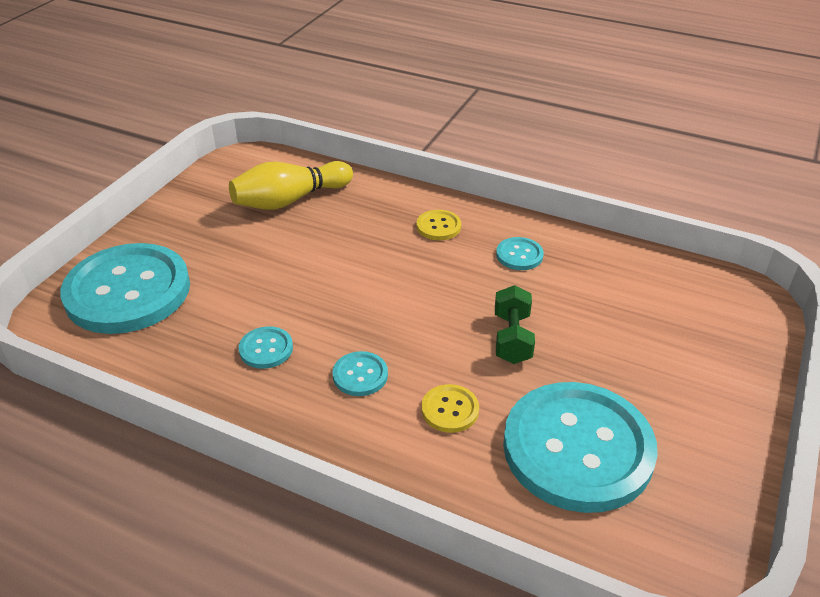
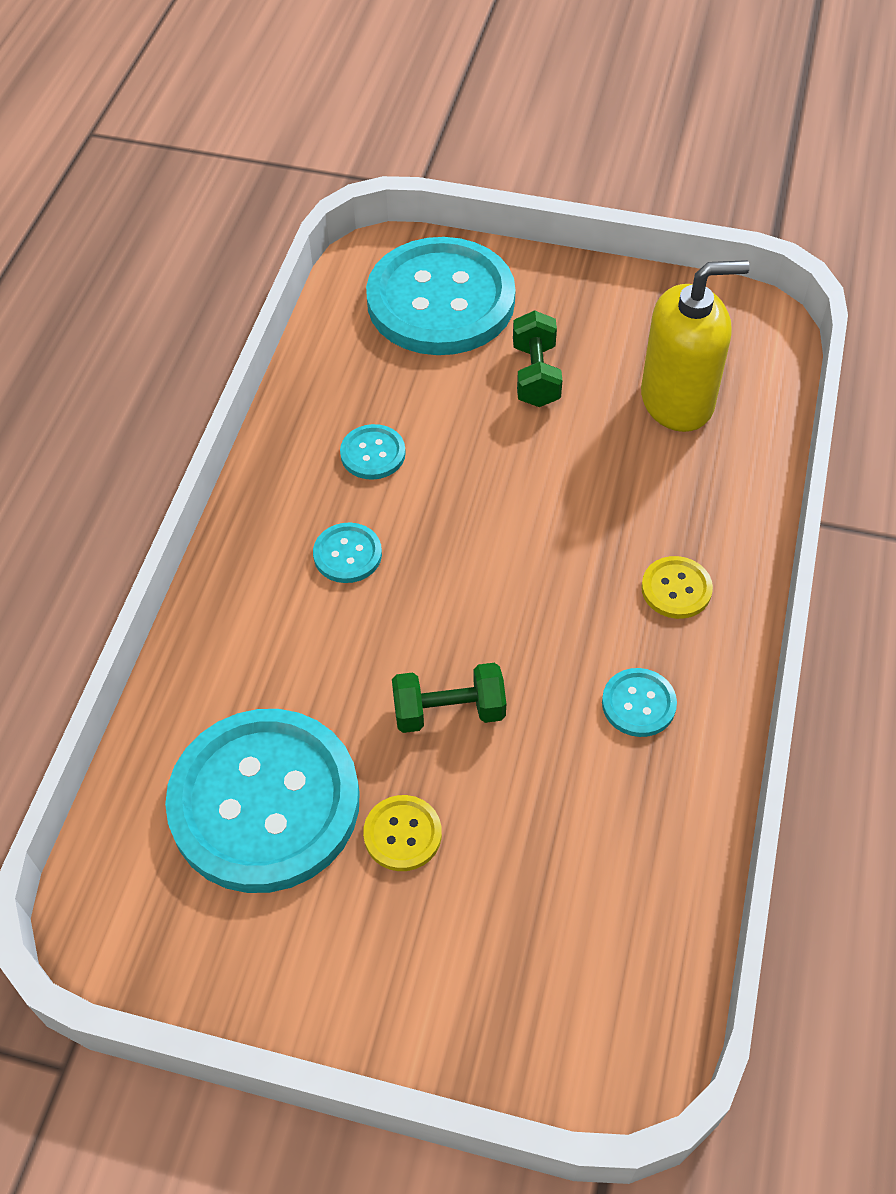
camera: 80 degrees right, 15 degrees up
(233, 255) = (536, 375): none -> green dumbbell
(290, 200) = (677, 401): yellow bowling pin -> yellow soap dispenser
(450, 410) = (307, 656): yellow button -> yellow button (402, 834)

